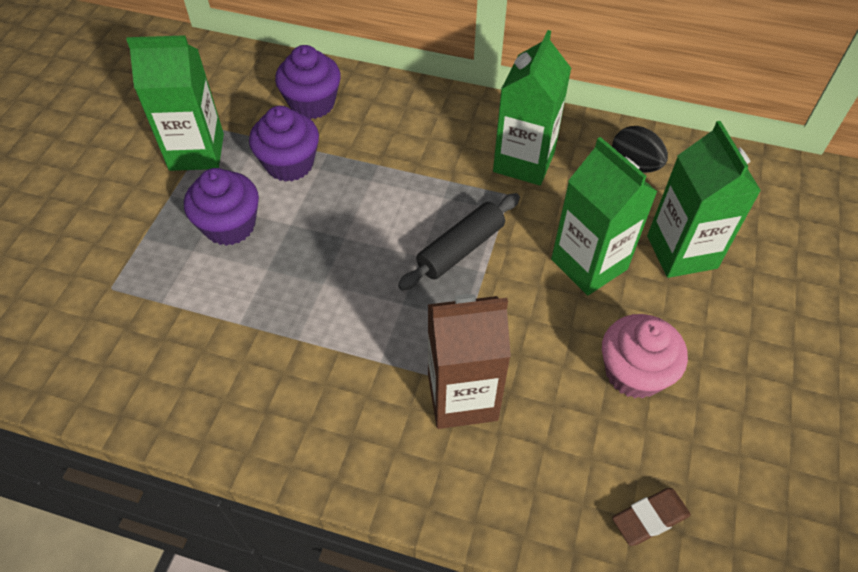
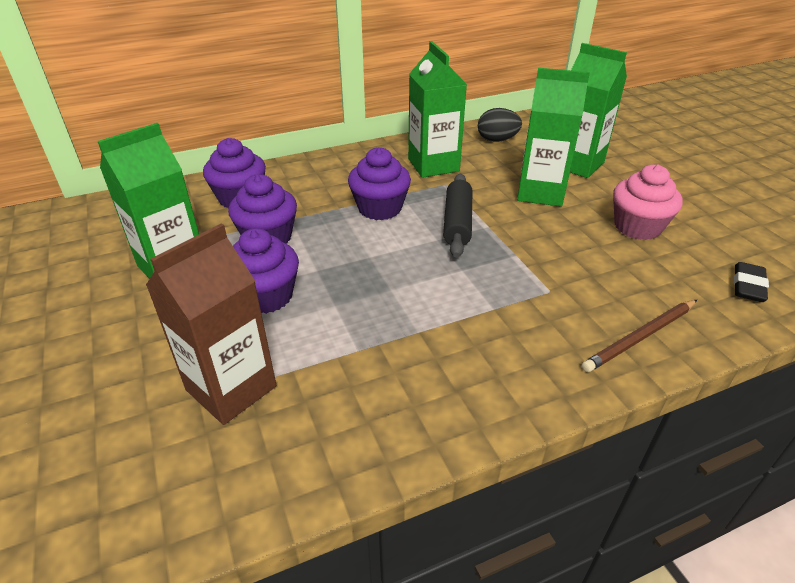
camera: 40 degrees left, 15 degrees down
(412, 187) = (380, 208): none -> purple cupcake
(462, 397) = (571, 294): brown carton -> brown carton (231, 388)
(464, 483) = (640, 337): none -> brown pencil
(649, 518) = (748, 286): brown eraser -> black eraser

